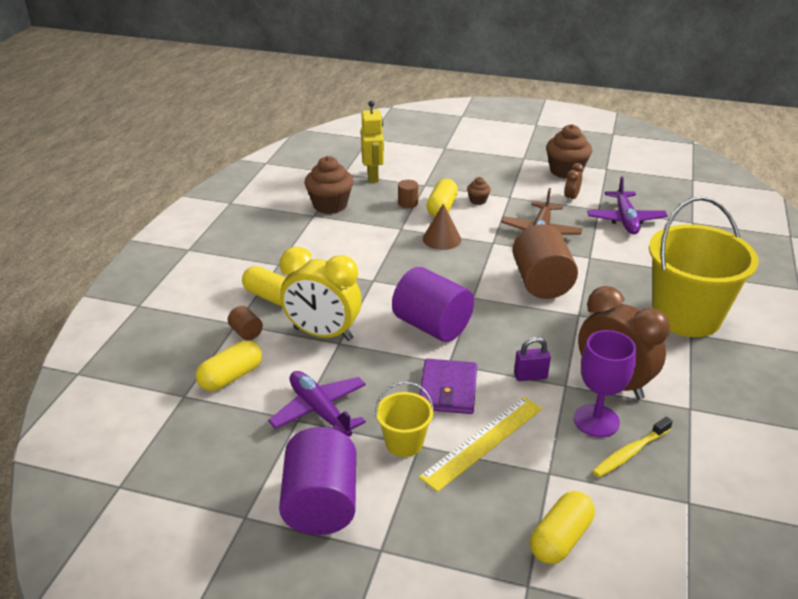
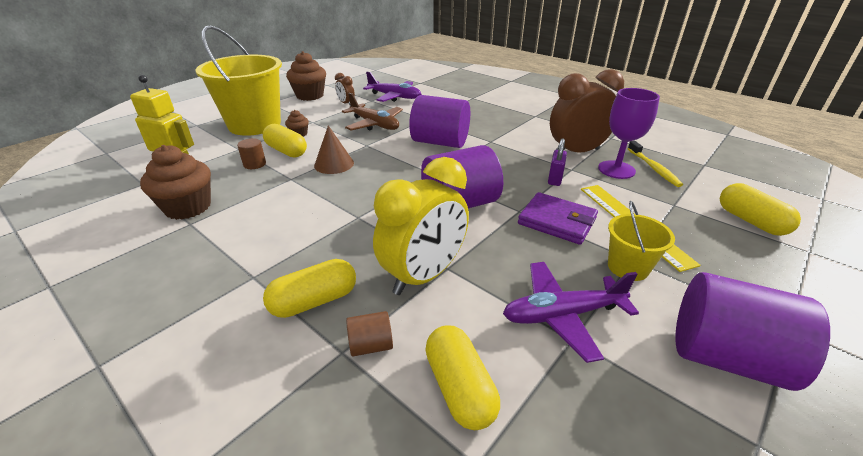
camera: 65 degrees left, 0 degrees up
(541, 282) = (440, 142): brown cylinder -> purple cylinder
(686, 316) = (516, 112): yellow bucket -> yellow bucket (255, 125)

